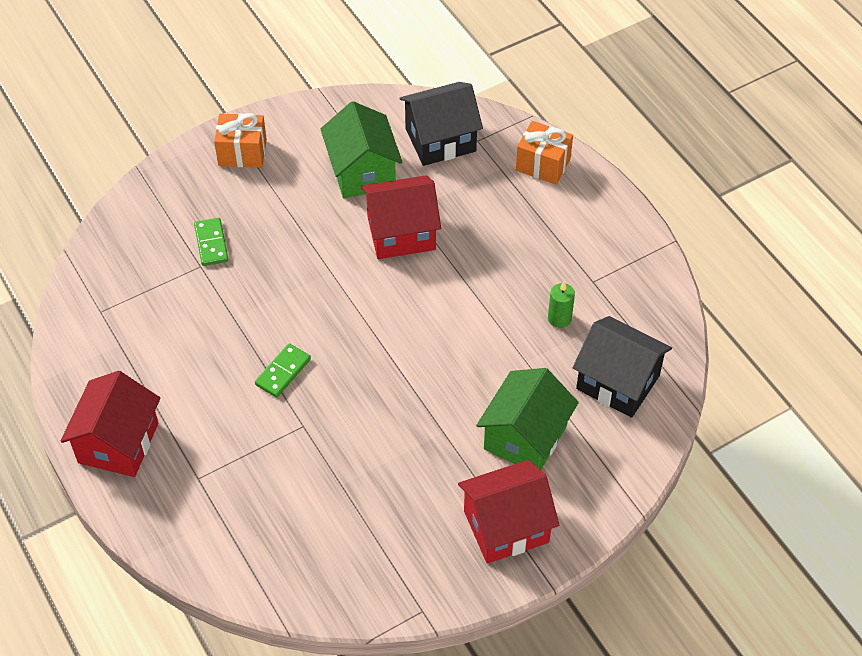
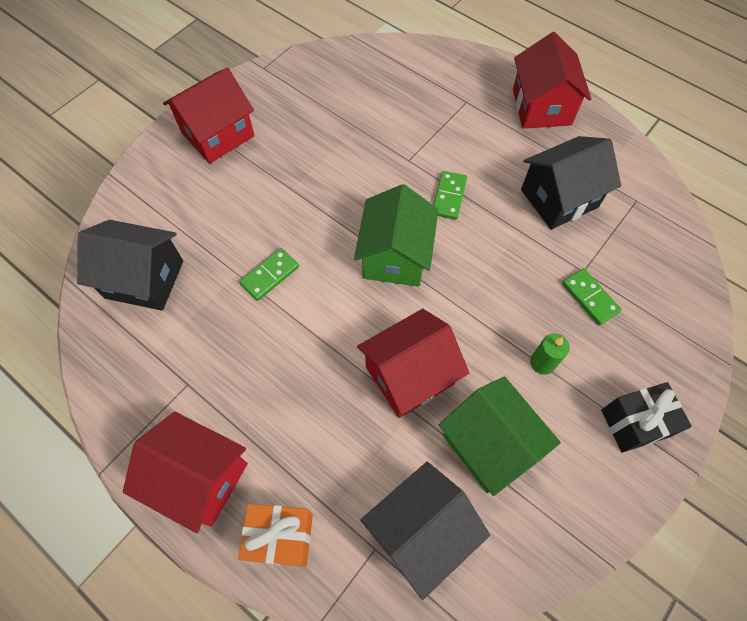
camera: 160 degrees right, 10 degrees up
(174, 336) = (559, 198): none -> black house
(242, 153) = (634, 423): orange gift -> black gift
(494, 349) = (270, 275): none -> green domino
(525, 437) = (220, 204): green house -> green house (395, 256)
(559, 318) = (214, 328): green candle -> green candle (542, 362)
(595, 215) = (200, 478): none -> red house

